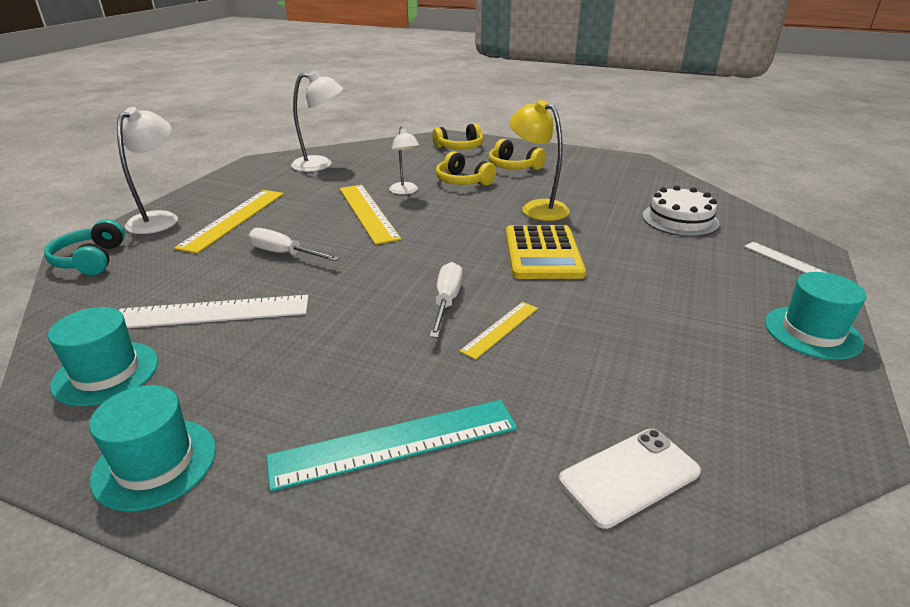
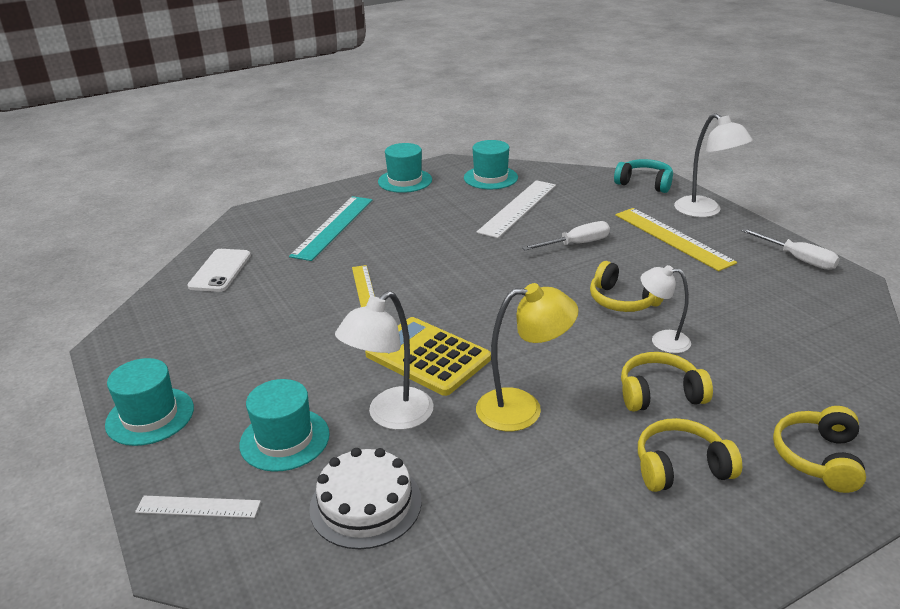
camera: 130 degrees right, 0 degrees up
(320, 165) = (808, 314): white lamp -> white lamp (391, 416)
(367, 212) = (623, 300): yellow ruler -> yellow headphones
(446, 302) = (422, 282): white screwdriver -> white screwdriver (797, 259)
(702, 264) = (284, 439): none -> turquoise hat

